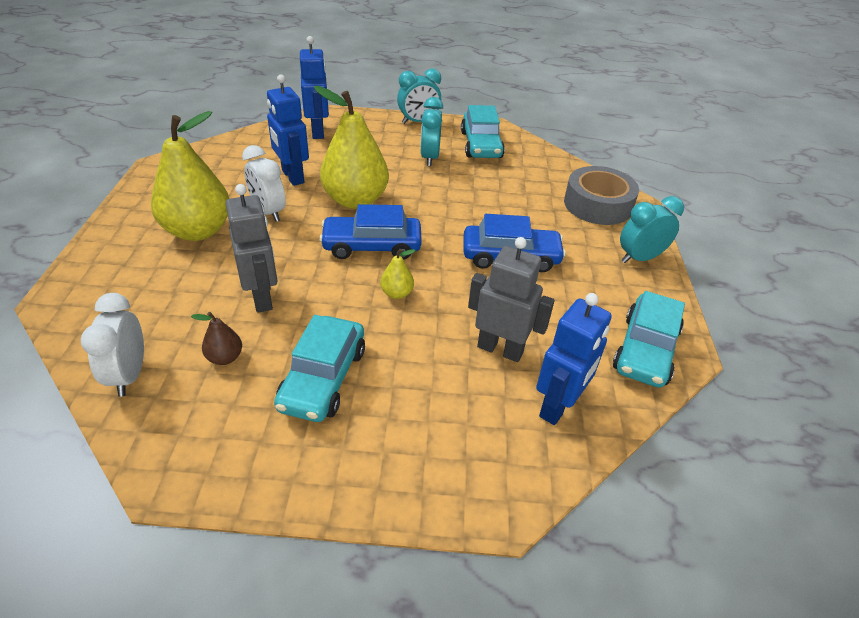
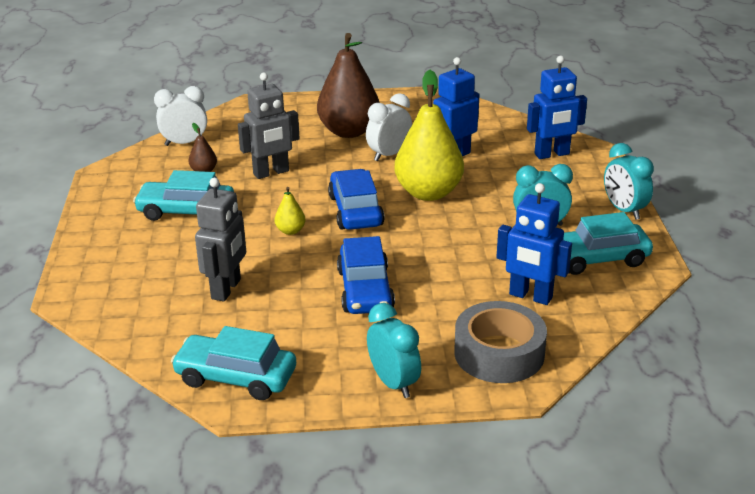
camera: 85 degrees right, 10 degrees down
(198, 231) = (349, 131): yellow pear -> brown pear
(558, 406) = (161, 322): blue robot -> blue robot (530, 296)

